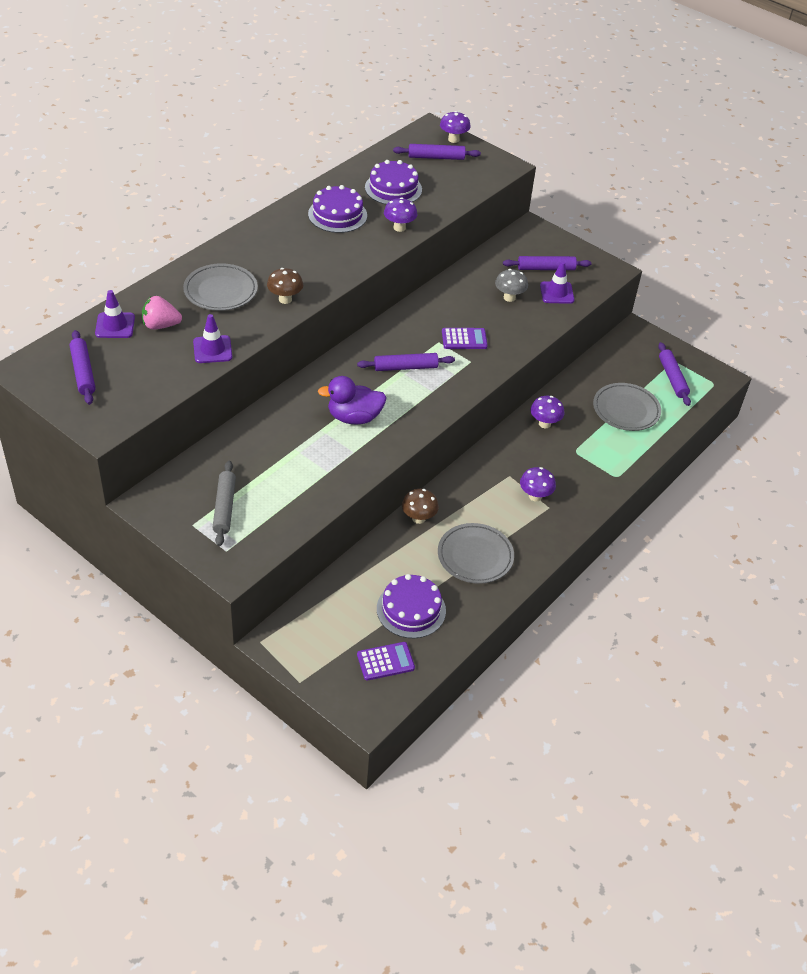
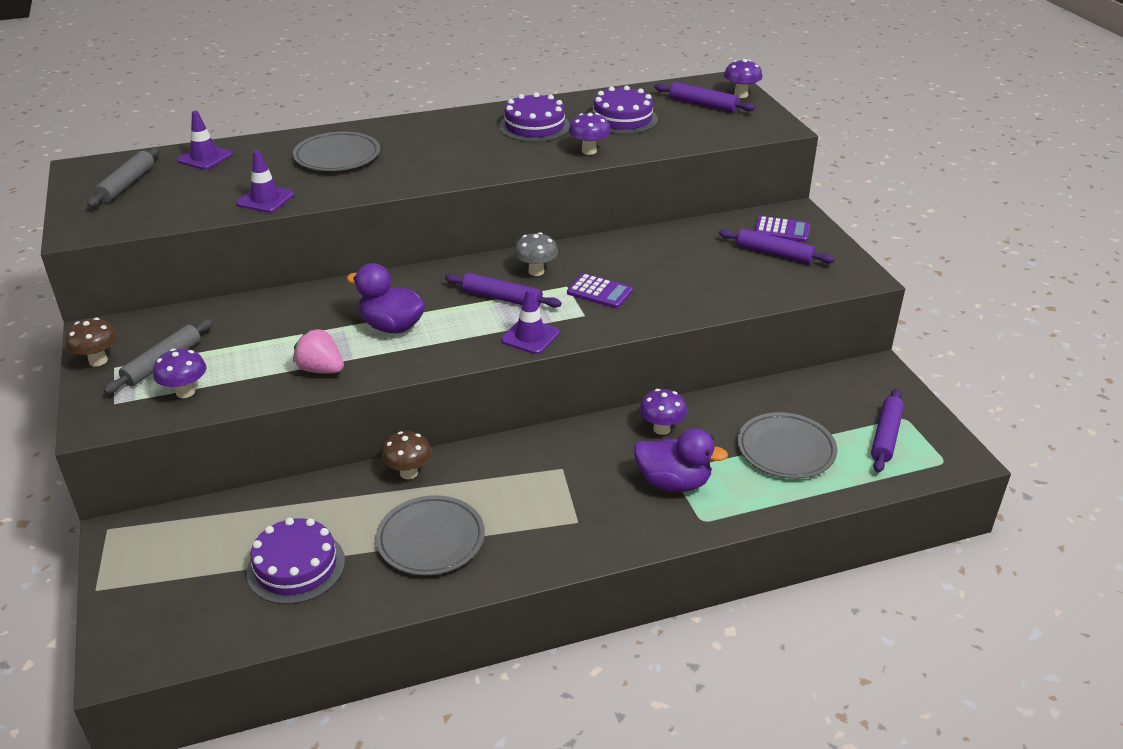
camera: 35 degrees right, 10 degrees down
(83, 372) = (127, 184): purple rolling pin -> grey rolling pin
(161, 325) = (245, 168): pink strawberry -> pink strawberry (321, 369)
(285, 299) = (391, 179): brown mushroom -> brown mushroom (98, 361)
(385, 661) = (206, 611): purple calculator -> purple calculator (781, 230)
(509, 297) = (698, 269): grey mushroom -> grey mushroom (536, 271)
(535, 496) = (571, 502): purple mushroom -> purple mushroom (185, 392)
(556, 293) = (764, 280): purple traffic cone -> purple traffic cone (530, 336)
(581, 458) = (673, 482): none -> purple duck

